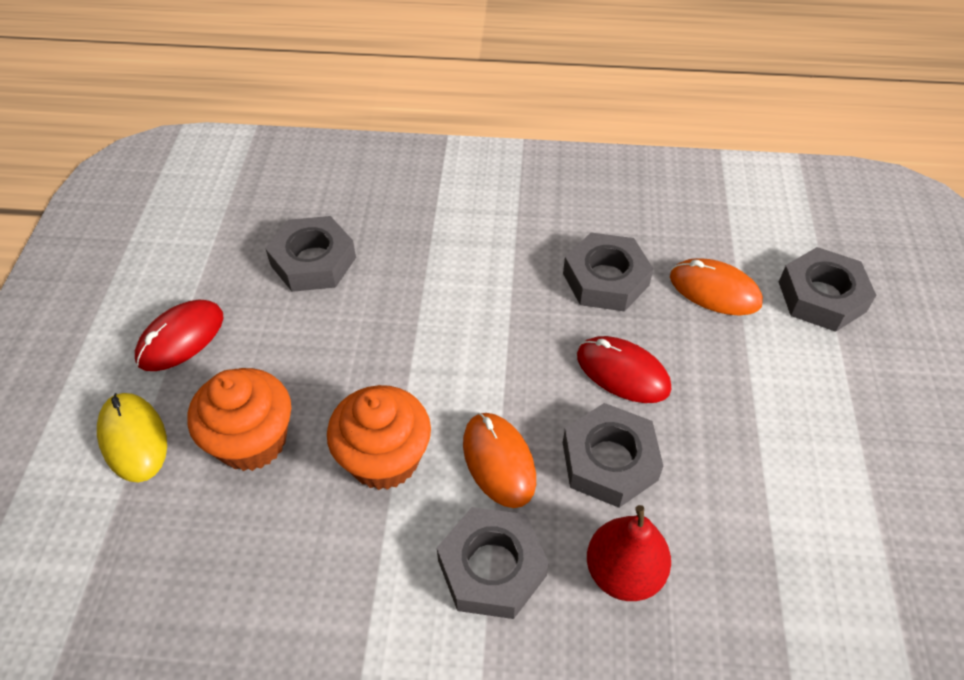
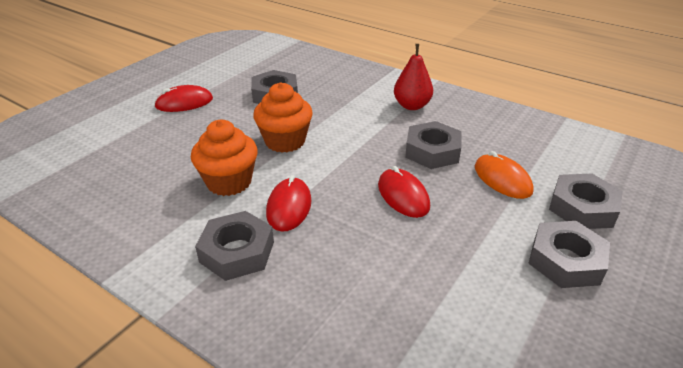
camera: 30 degrees right, 15 degrees down
(133, 439) = (125, 131): yellow mouse -> none
(252, 441) = (174, 151): orange cupcake -> orange cupcake (285, 141)
(499, 461) = (289, 207): orange mouse -> red mouse
(609, 461) = (354, 233): grey nut -> grey nut (565, 261)
(623, 572) = (311, 289): red pear -> red pear (412, 106)

